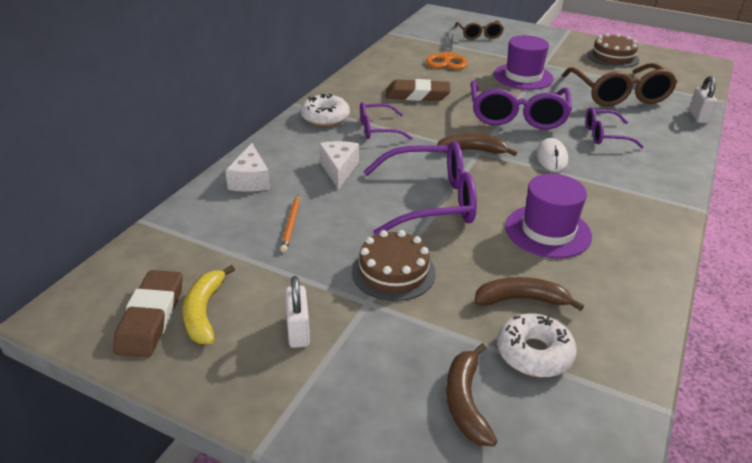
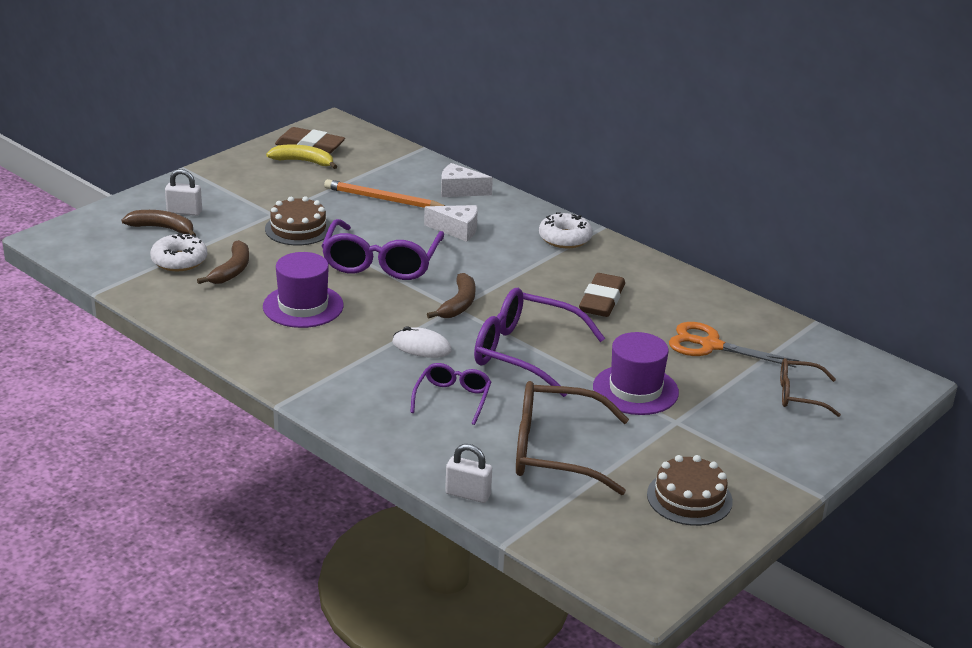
camera: 105 degrees right, 5 degrees down
(291, 225) = (383, 199): orange pencil -> orange pencil, size x1.70
(298, 331) = (263, 188): white padlock -> white padlock (184, 212)
(377, 129) = (527, 262): purple glasses -> none

